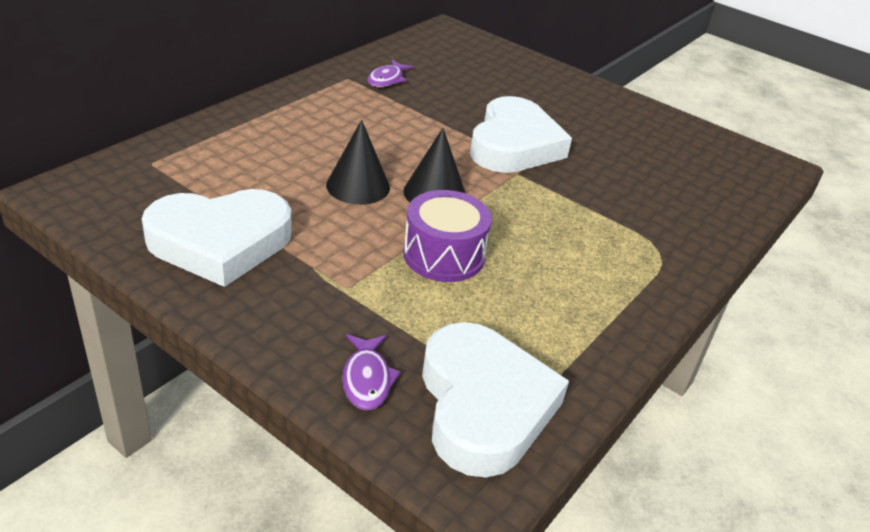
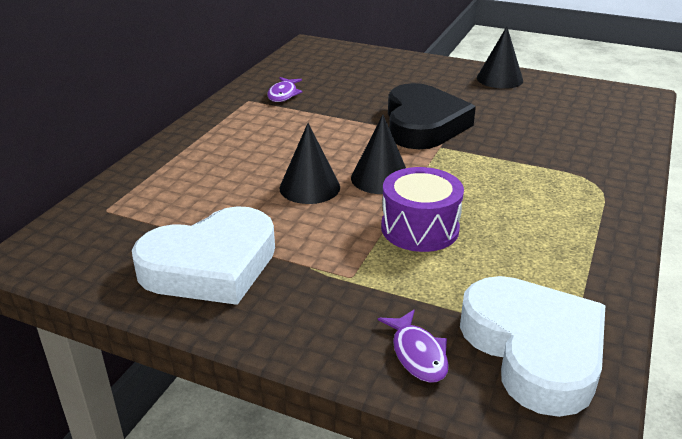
camera: 10 degrees left, 5 degrees down
(514, 145) = (423, 124): white heart -> black heart
(629, 111) = (499, 79): none -> black cone

